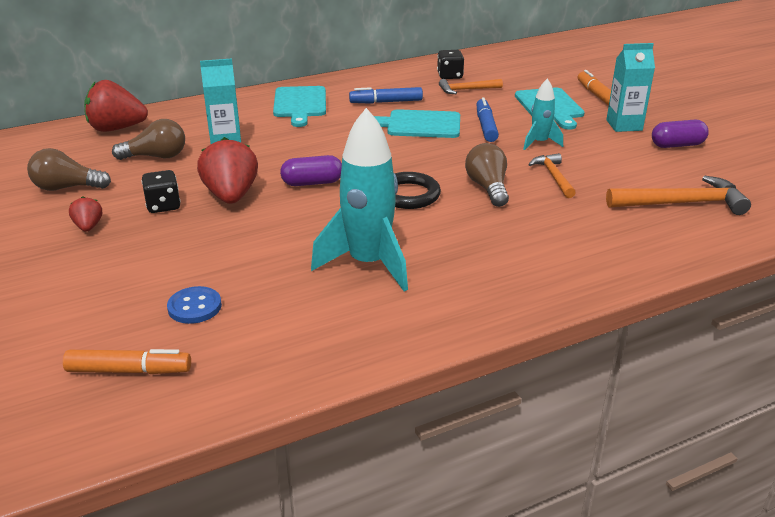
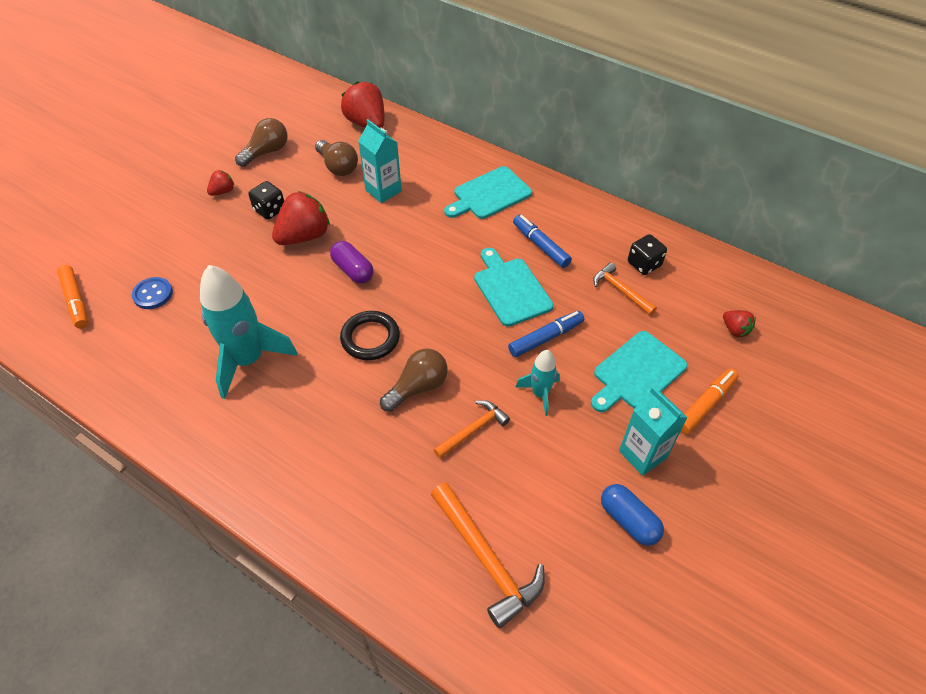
camera: 60 degrees right, 20 degrees up
(67, 188) = (266, 152): brown light bulb -> brown light bulb turned 75 degrees clockwise
(541, 69) = (735, 330): none -> red strawberry
(677, 145) = (628, 520): purple capsule -> blue capsule

